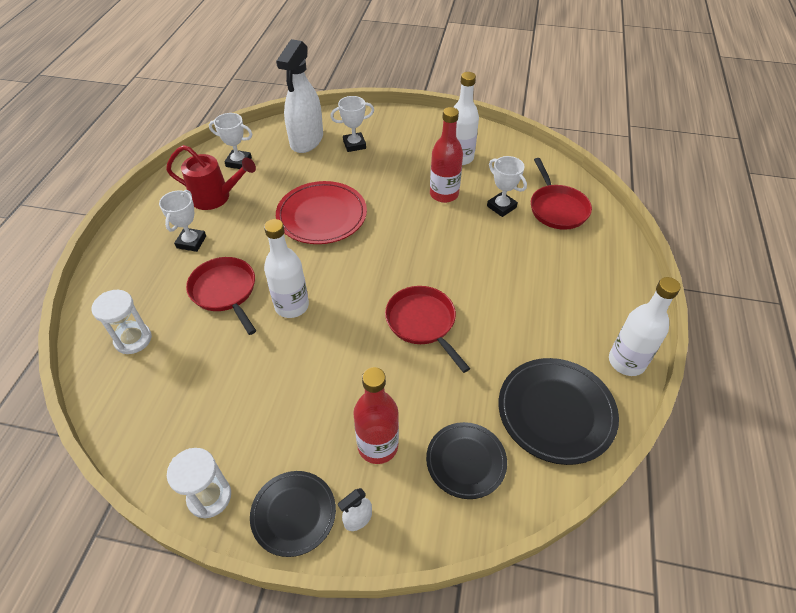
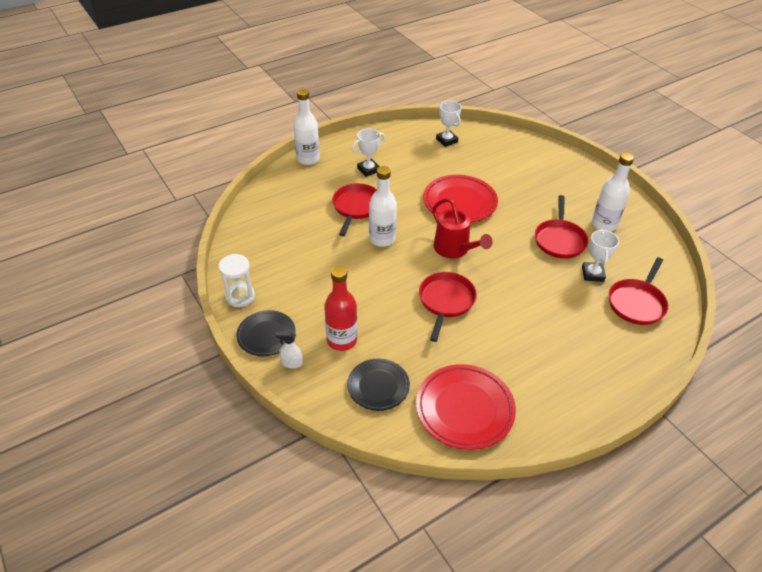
camera: 45 degrees right, 5 degrees down
(133, 339) = (286, 200): white hourglass -> none
(216, 197) = (410, 153): red watering can -> red watering can (455, 250)
(306, 140) = (505, 151): white spray bottle -> none
(354, 144) = (535, 172): white trophy -> none
(444, 194) = (559, 240): red bottle -> red pan
(556, 412) = (464, 409): black plate -> red plate
(626, 362) = (553, 423): white bottle -> white bottle (308, 159)

